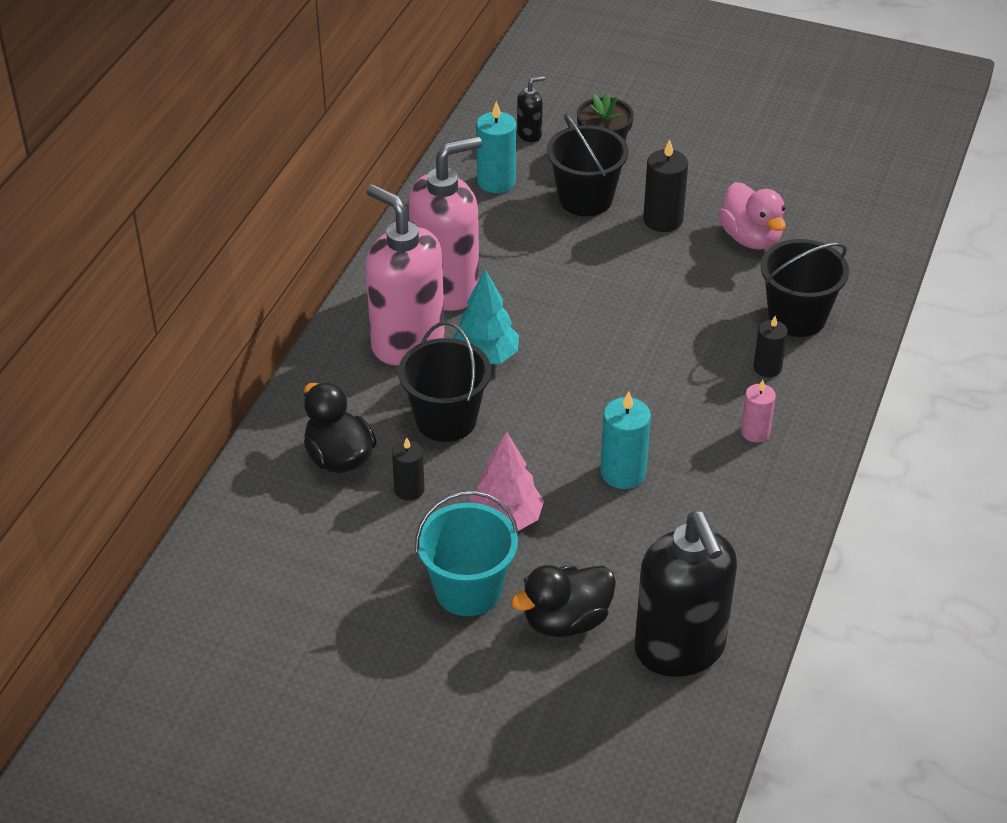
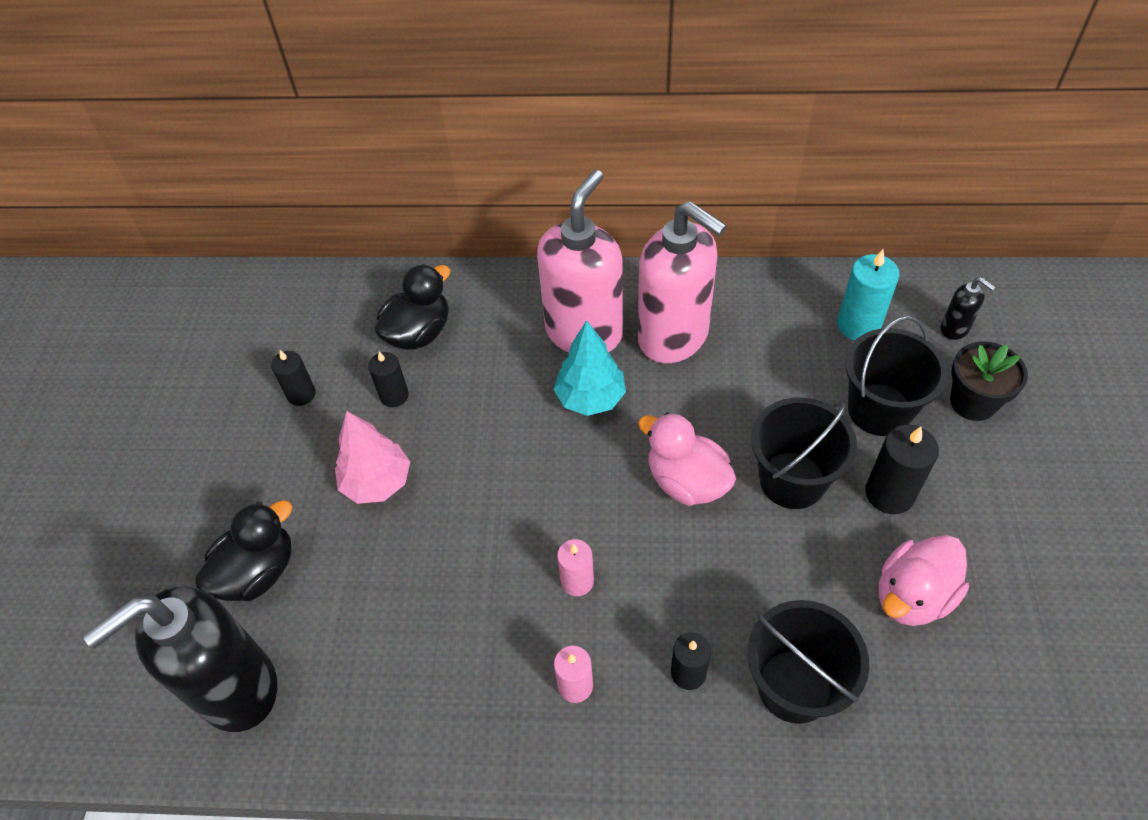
camera: 75 degrees right, 10 degrees up
(368, 561) = (301, 394): none -> black candle
(446, 420) = (492, 394): black bucket -> black bucket (792, 480)
(468, 590) = (281, 479): turquoise bucket -> none
(566, 620) = (258, 572): black duck -> black duck turned 90 degrees clockwise
(600, 322) = (686, 481): none -> pink duck
(623, 472) = (469, 566): turquoise candle -> none
(665, 409) = (577, 581): none -> pink candle

